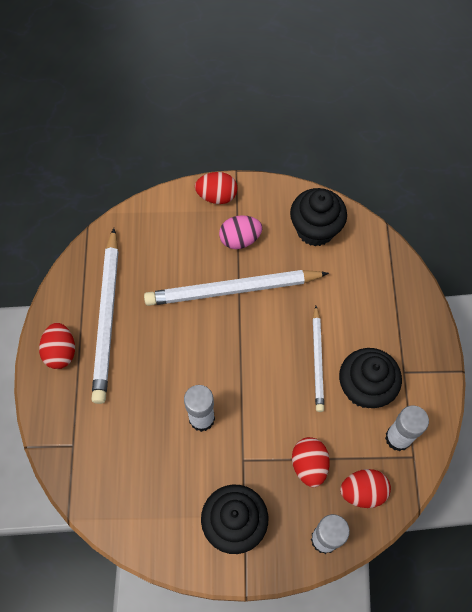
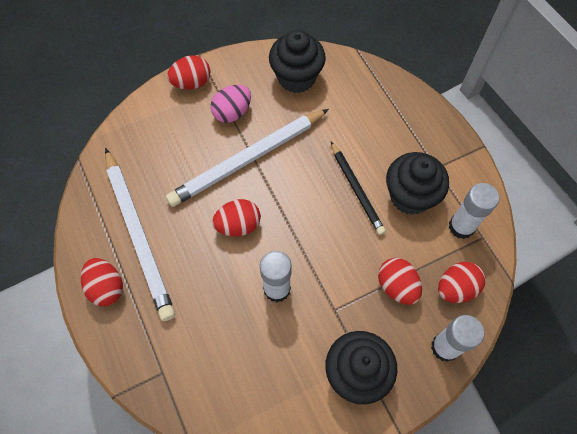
camera: 25 degrees left, 0 degrees up
(196, 346) = (238, 225): none -> red egg
(317, 360) = (356, 190): white pencil -> black pencil

